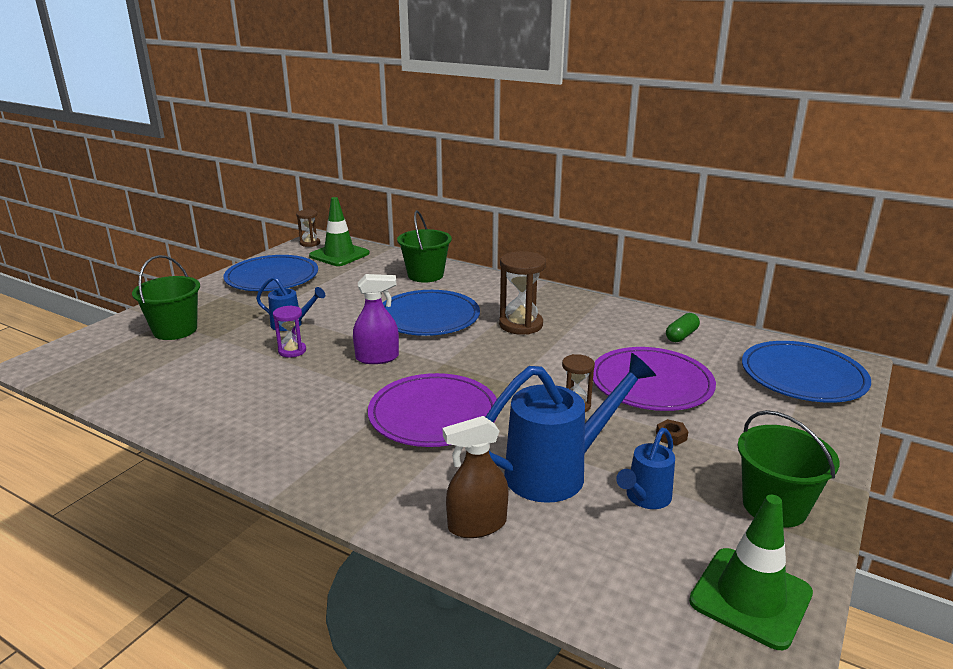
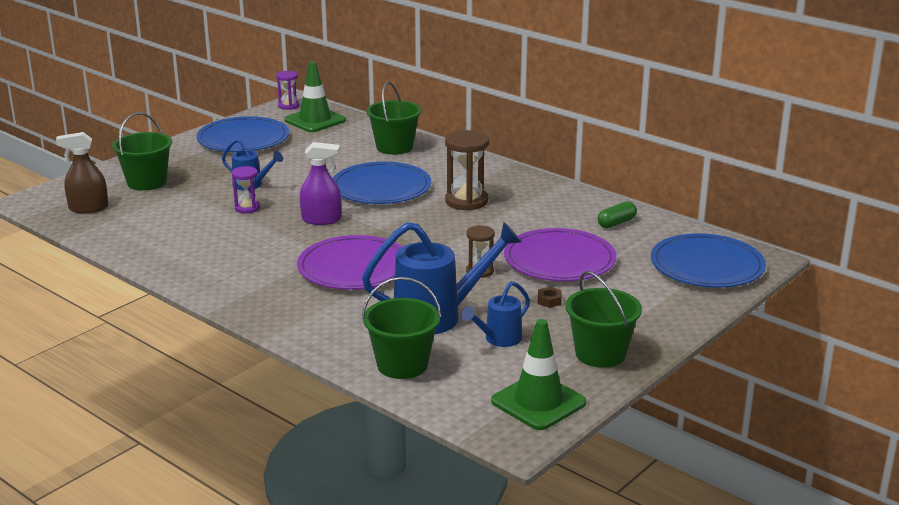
camera: 10 degrees right, 0 degrees up
(310, 243) = (288, 106): brown hourglass -> purple hourglass
(477, 525) = (357, 343): brown spray bottle -> brown spray bottle (88, 208)
(547, 554) = (402, 365): none -> green bucket

